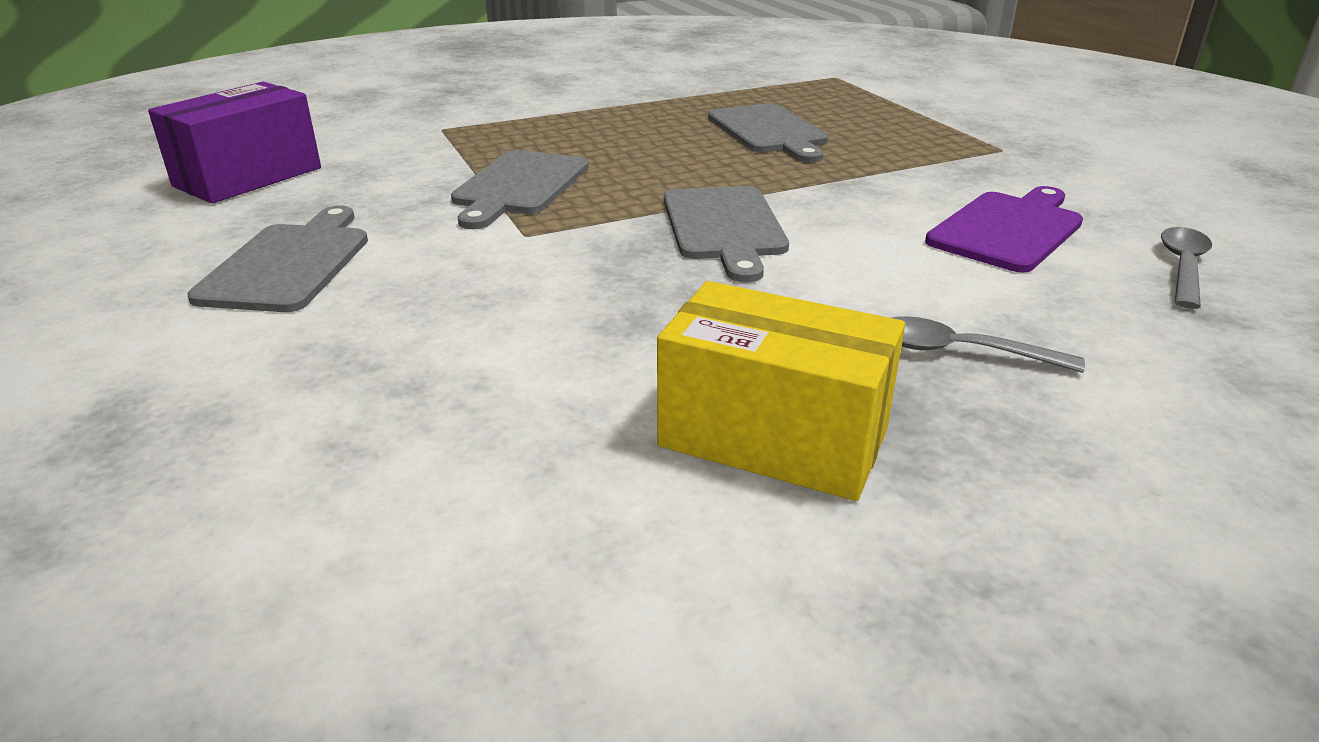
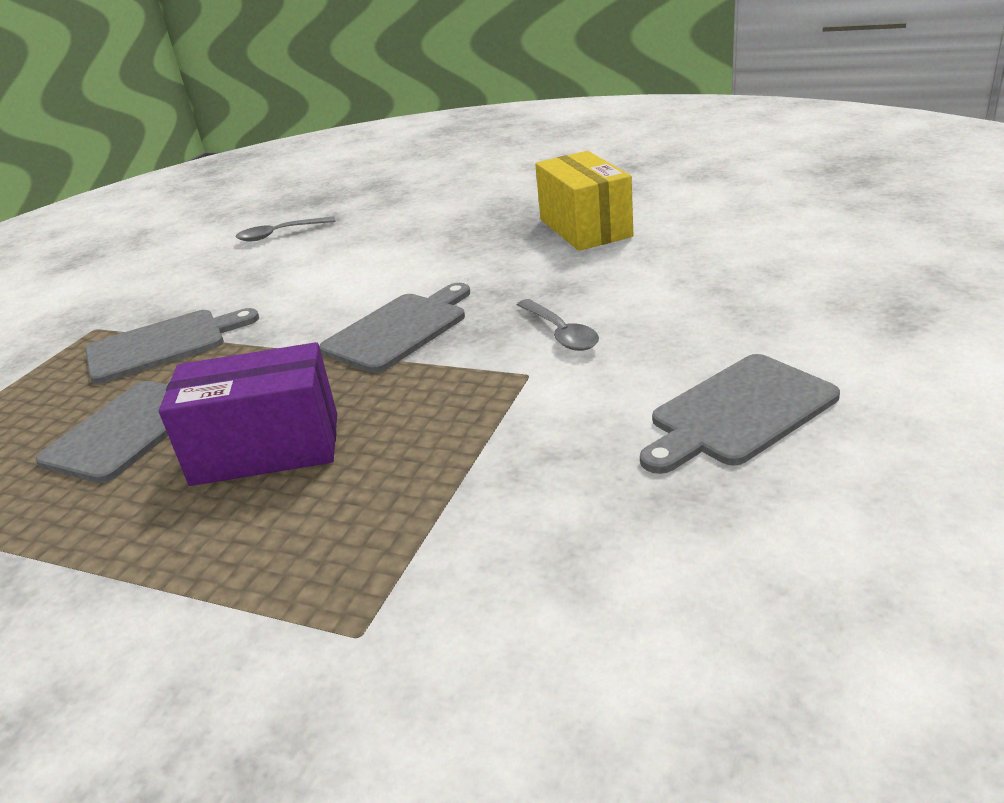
camera: 130 degrees left, 0 degrees up
(248, 177) = (714, 617): purple box -> purple box (266, 449)
(519, 186) = (452, 440): grey cutting board -> grey cutting board (163, 345)
(961, 352) = (453, 233): grey spoon -> grey spoon (560, 333)
(1008, 229) = (278, 273): purple cutting board -> none

